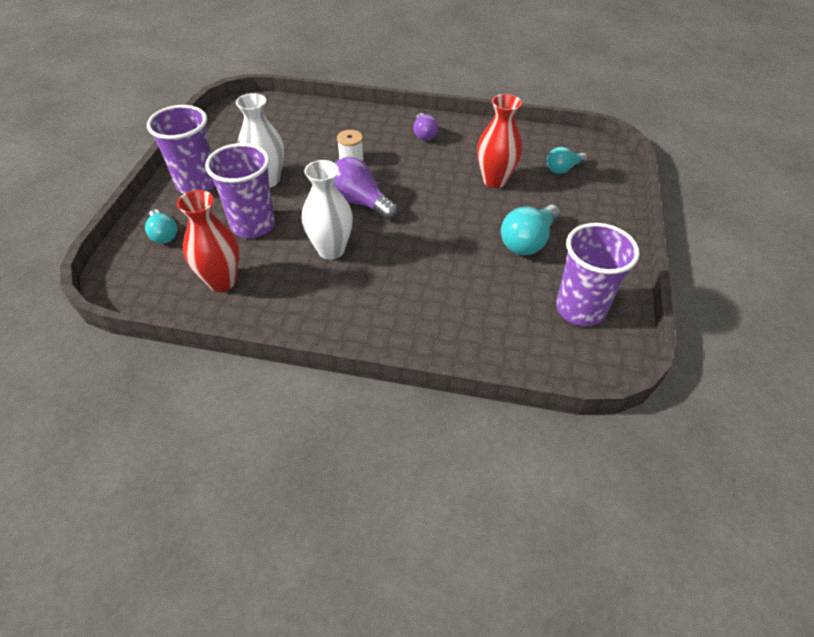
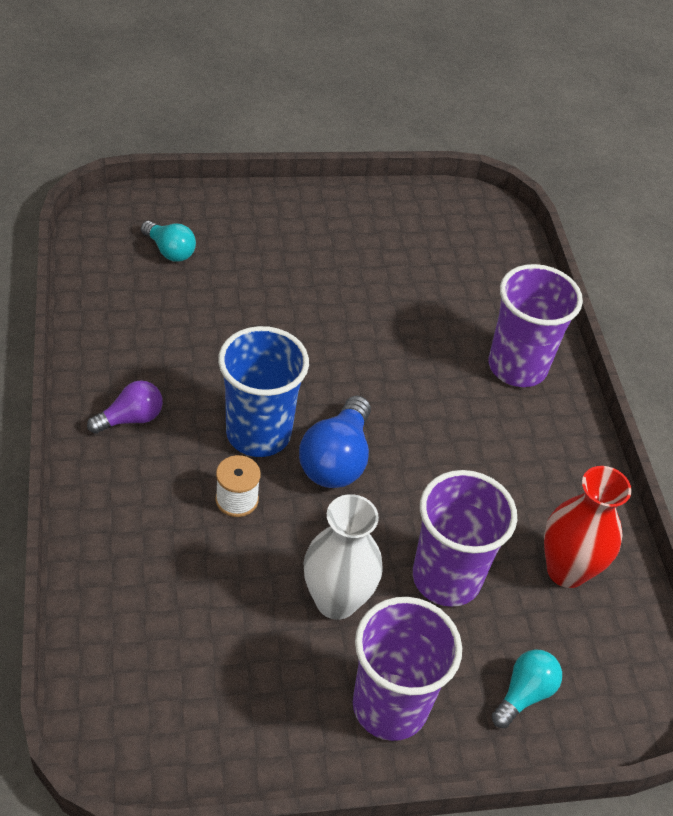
camera: 115 degrees left, 0 degrees up
(331, 250) = (448, 466): white vase -> none
(360, 202) = (336, 459): purple light bulb -> blue light bulb
(394, 176) = (258, 433): none -> blue cup
(494, 180) = (224, 318): red vase -> none
(528, 241) = (337, 274): turquoise light bulb -> none
(580, 309) = (424, 226): purple cup -> purple cup (517, 366)

